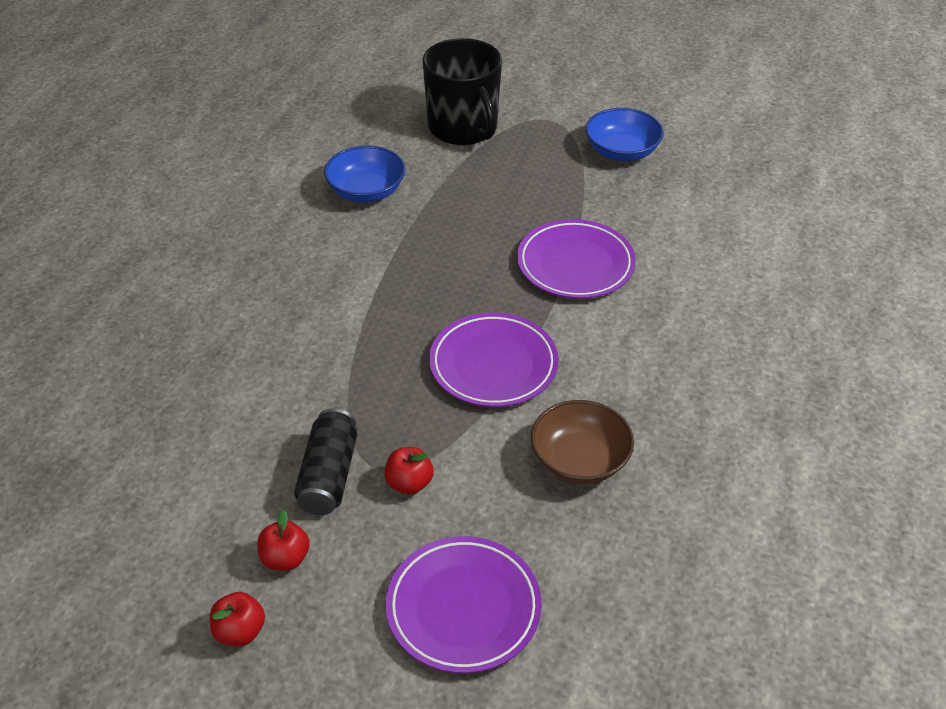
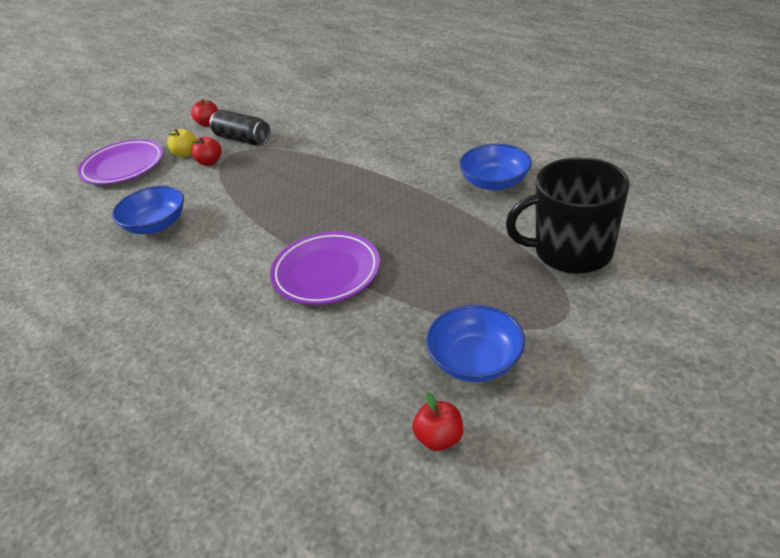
camera: 120 degrees right, 5 degrees down
(240, 631) = (186, 111): red apple -> red apple (439, 438)
(395, 533) = (185, 154): none -> yellow apple
(493, 365) = (262, 207): purple plate -> none
(579, 460) = (156, 224): brown bowl -> blue bowl

